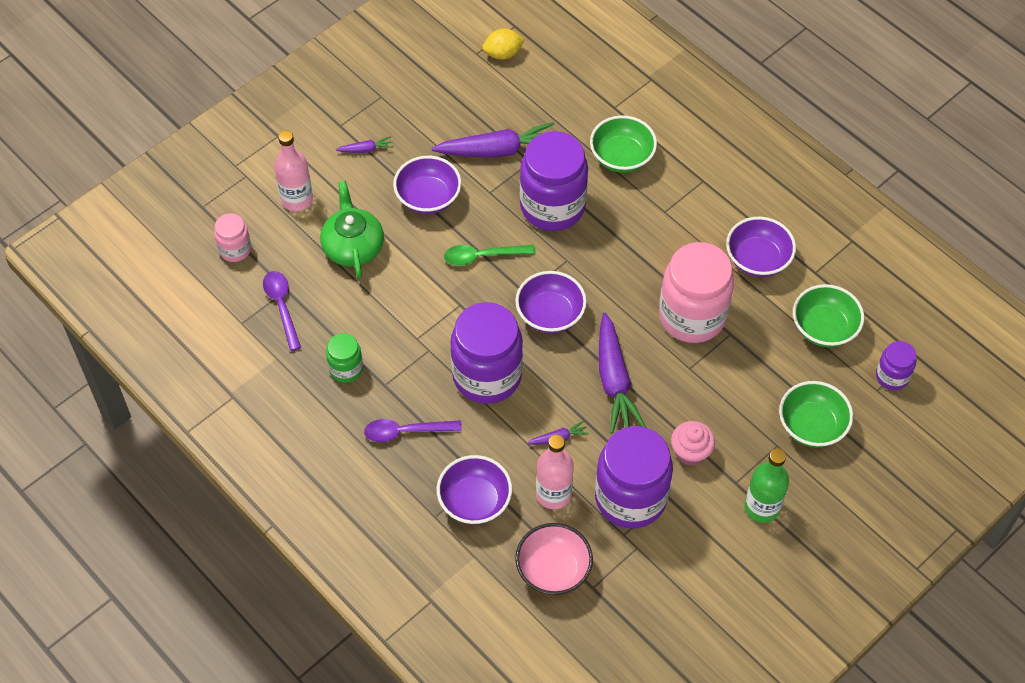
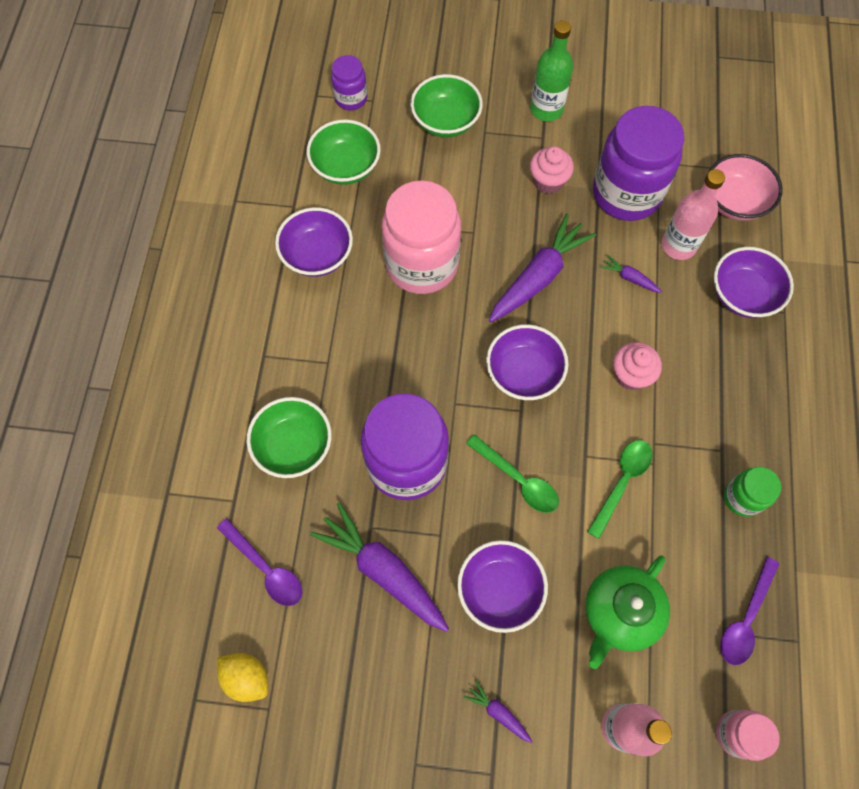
camera: 130 degrees left, 10 degrees up
(406, 431) = (743, 395): purple spoon -> purple spoon (266, 568)
(423, 310) = (622, 482): none -> green spoon
(487, 376) = (631, 375): purple jar -> pink cupcake

